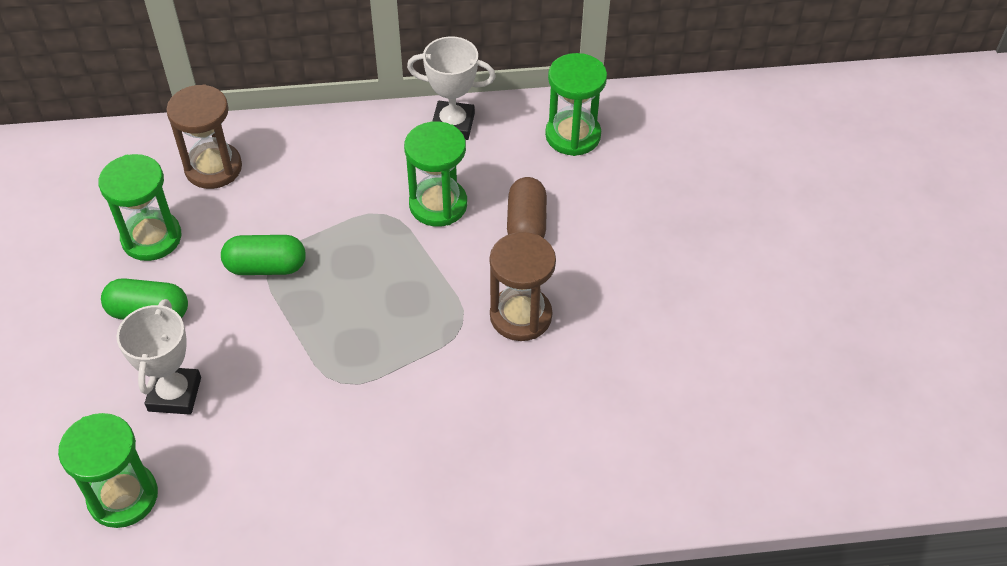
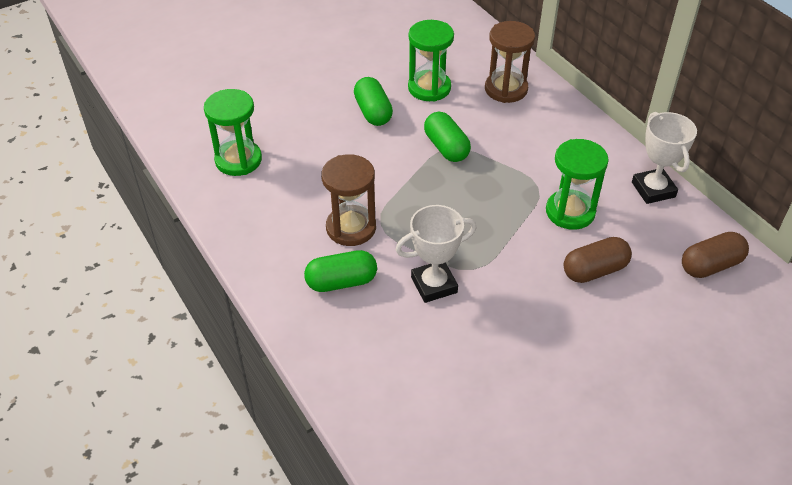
camera: 65 degrees right, 5 degrees down
(174, 394) = (322, 149): white trophy -> white trophy (434, 285)
(405, 457) = (341, 282): none -> green capsule
(520, 316) = (505, 300): brown hourglass -> brown hourglass (351, 228)
(573, 135) = (710, 265): green hourglass -> brown capsule

